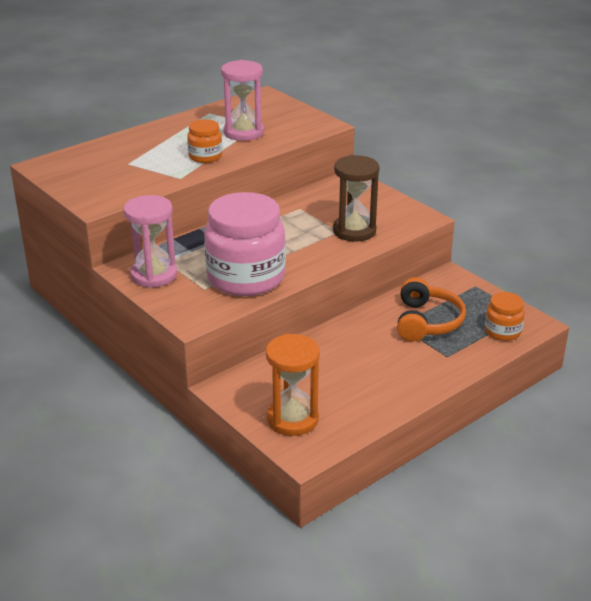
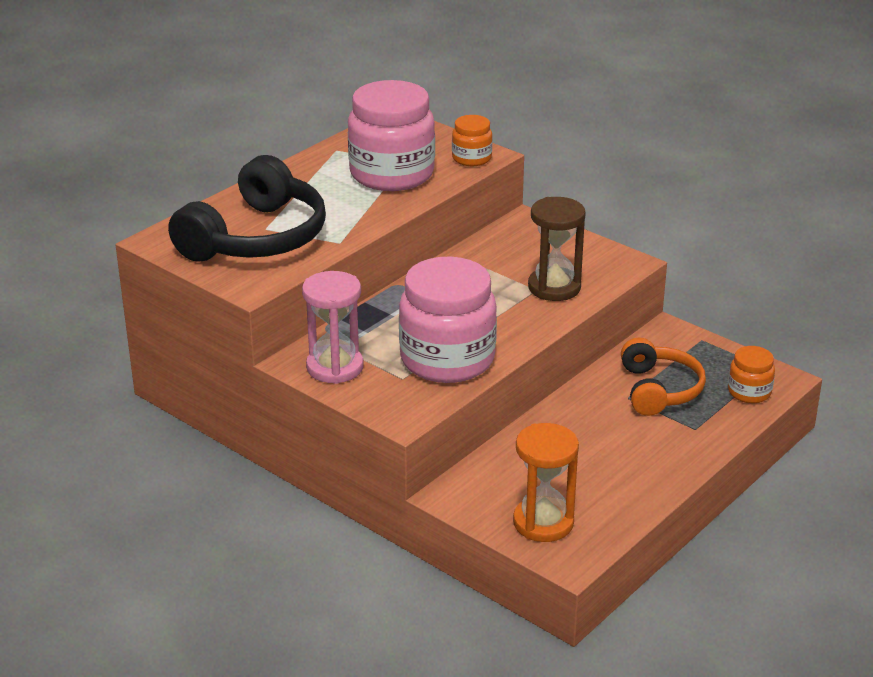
camera: 10 degrees left, 0 degrees up
(117, 169) = (256, 238): none -> black headphones
(205, 156) = (358, 211): orange jar -> orange jar (471, 158)
(243, 132) = (392, 174): pink hourglass -> pink jar

